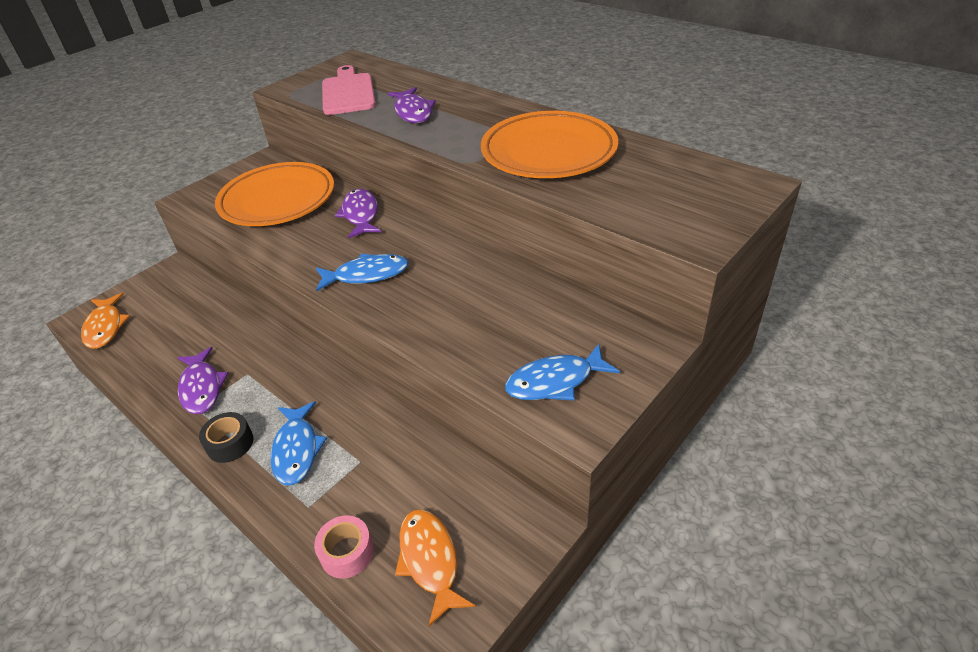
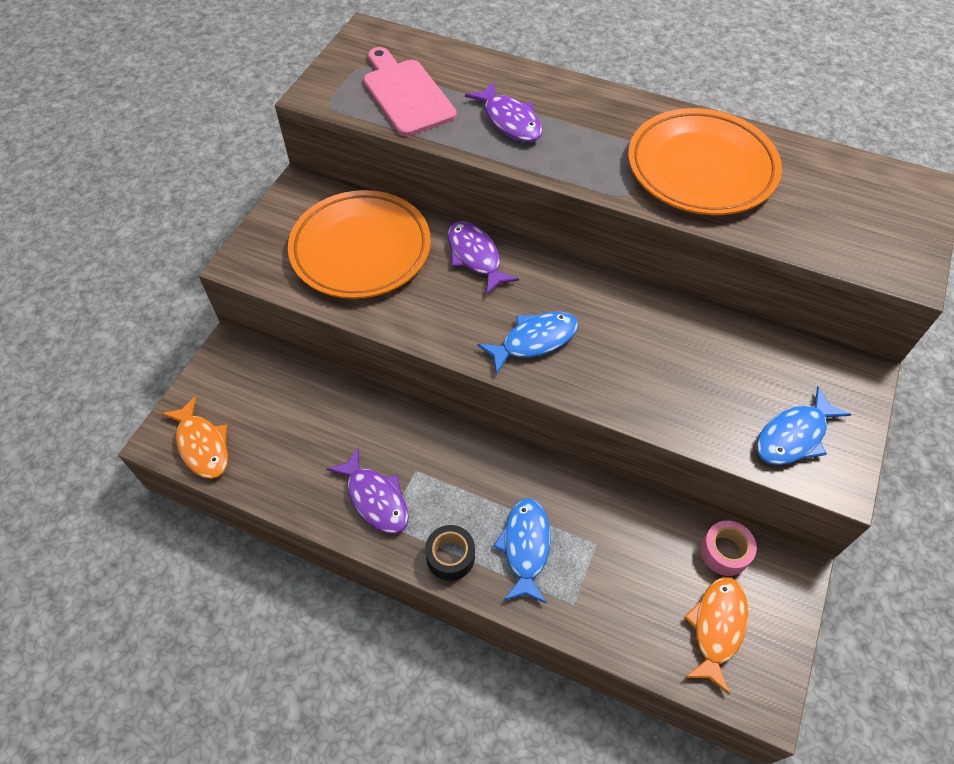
camera: 20 degrees left, 15 degrees up
(297, 450) = (525, 547): blue fish -> blue fish turned 150 degrees counterclockwise
(347, 552) = (638, 640): pink tape -> pink tape (724, 552)
(430, 560) = (717, 627): orange fish -> orange fish turned 60 degrees clockwise

